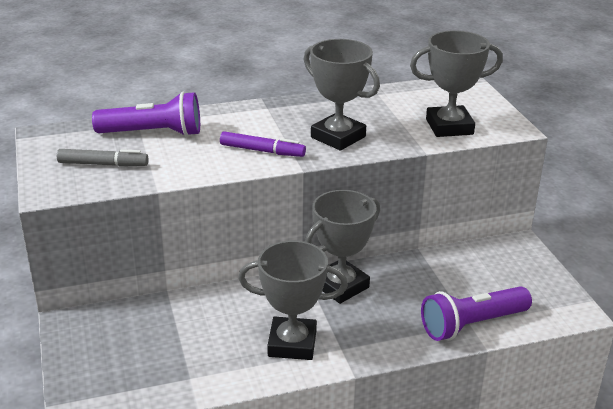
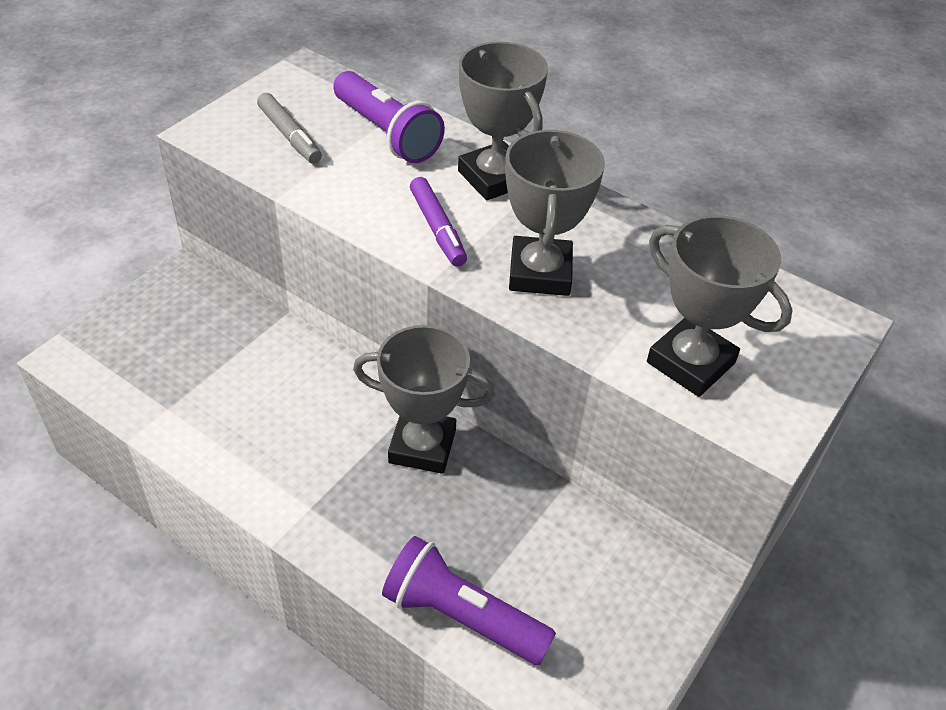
camera: 50 degrees right, 15 degrees up
(292, 343) = (284, 459): grey trophy -> grey trophy (494, 177)

